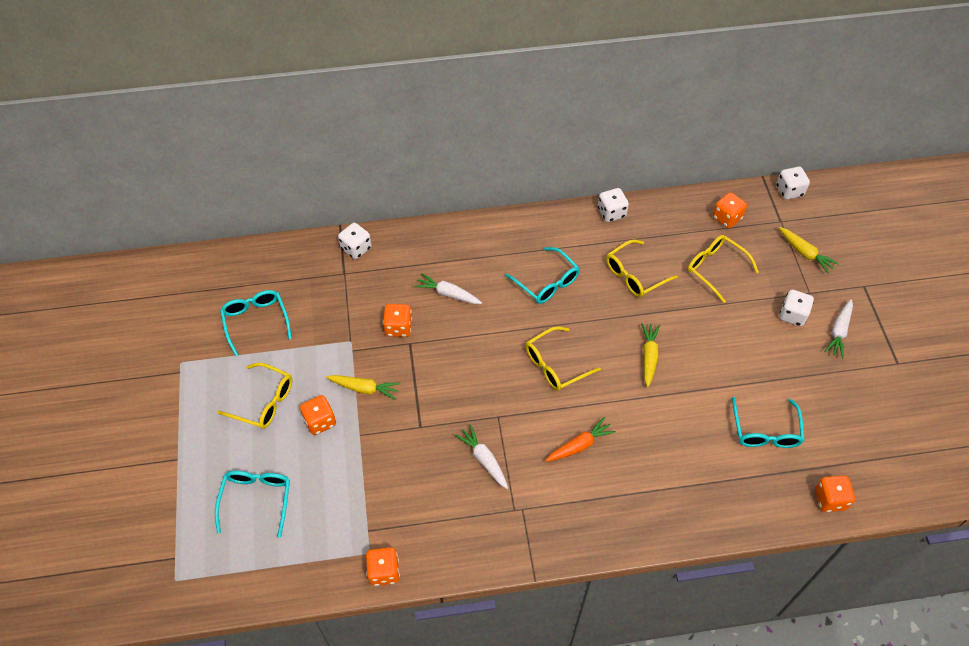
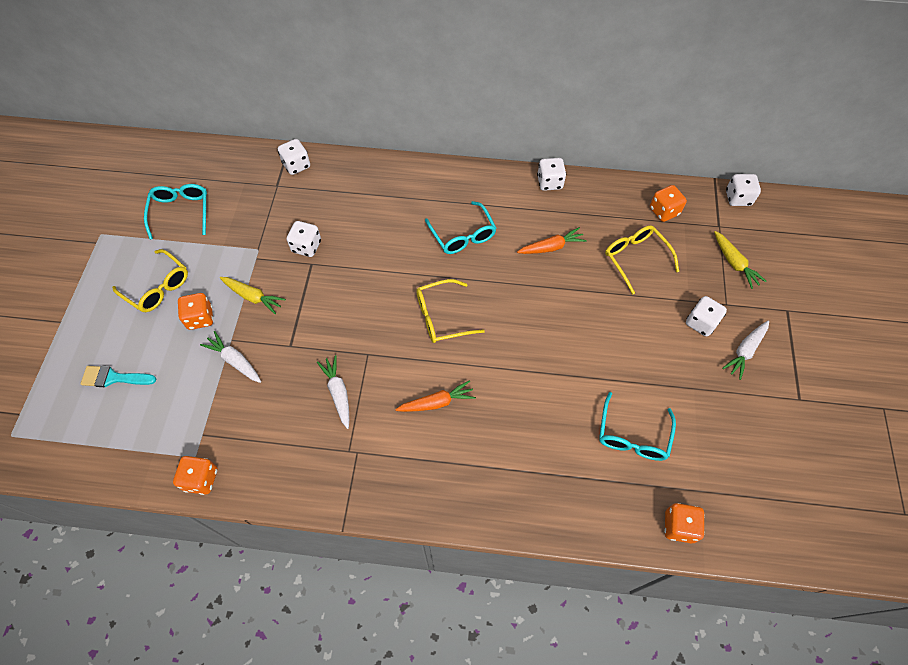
camera: 15 degrees right, 5 degrees up
(256, 499) = (113, 378): turquoise glasses -> turquoise brush
(398, 327) = (306, 246): orange dice -> white dice
(448, 294) = (364, 225): white carrot -> white carrot (235, 361)
(634, 275) = (551, 247): yellow glasses -> orange carrot
(649, 356) = (537, 330): yellow carrot -> none

